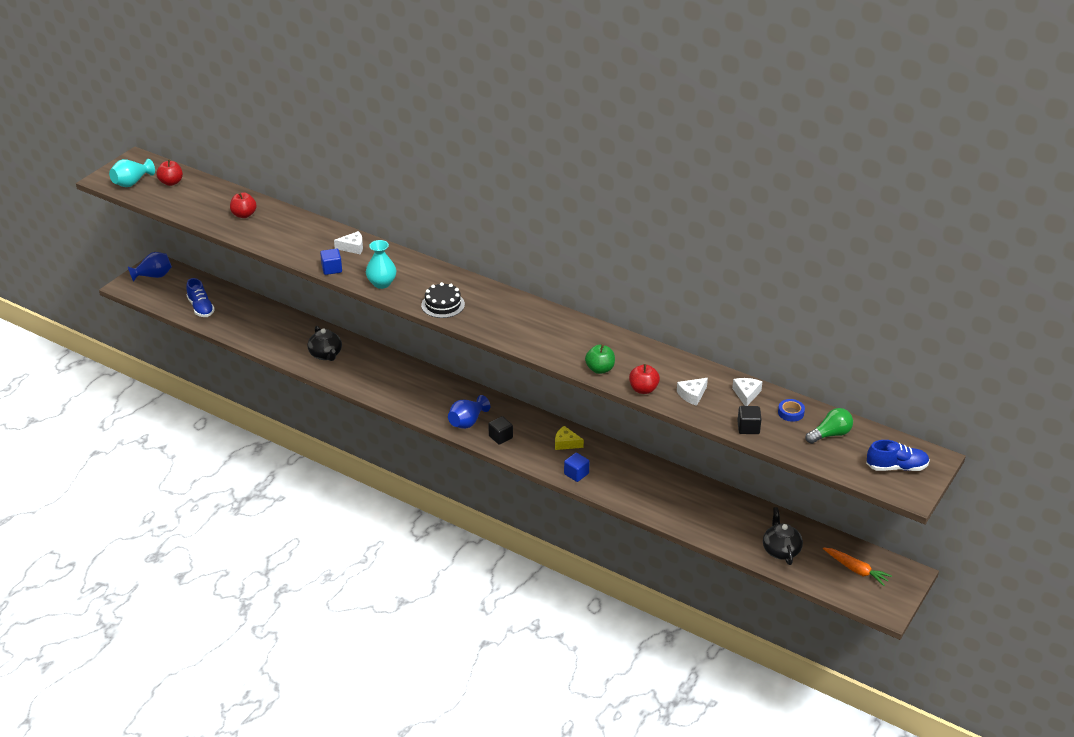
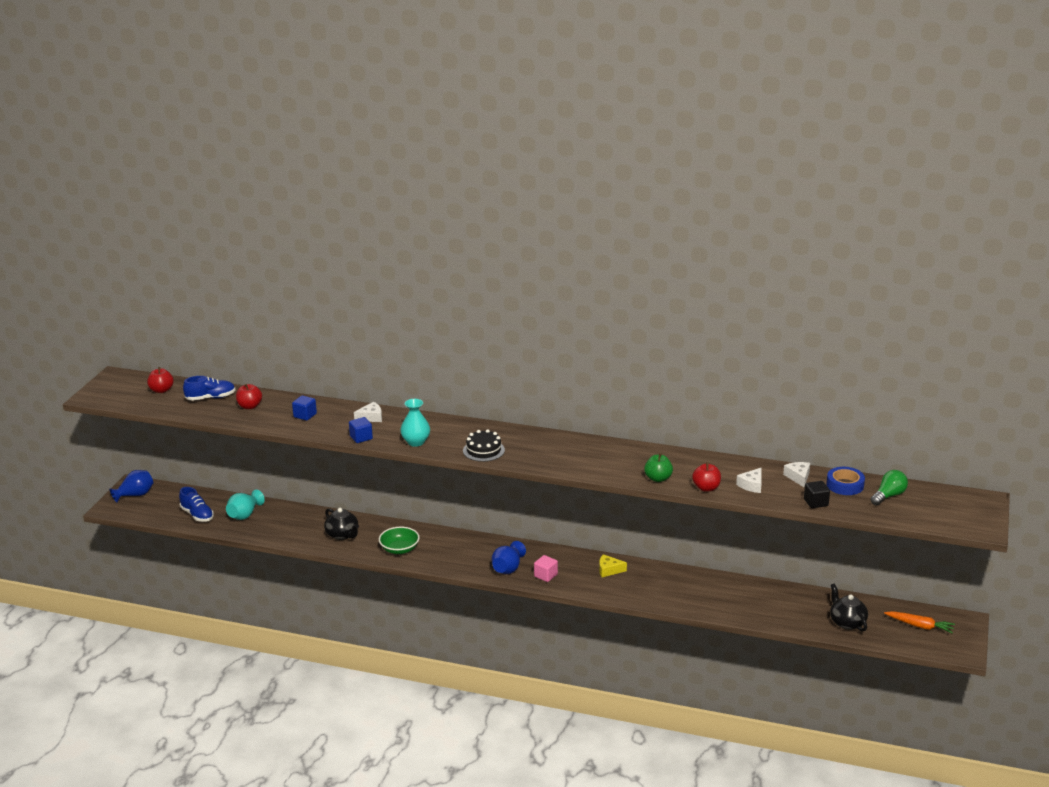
camera: 15 degrees left, 10 degrees down
(132, 183) = (121, 396): turquoise vase -> turquoise vase (244, 515)
(373, 381) = (399, 549): none -> green bowl
(500, 437) = (545, 575): black cube -> pink cube
(576, 474) = (631, 594): blue cube -> blue cube (305, 415)
(791, 413) = (845, 485): blue tape -> blue tape, size x1.53
(896, 467) = (959, 511): blue shoe -> blue shoe (210, 398)

